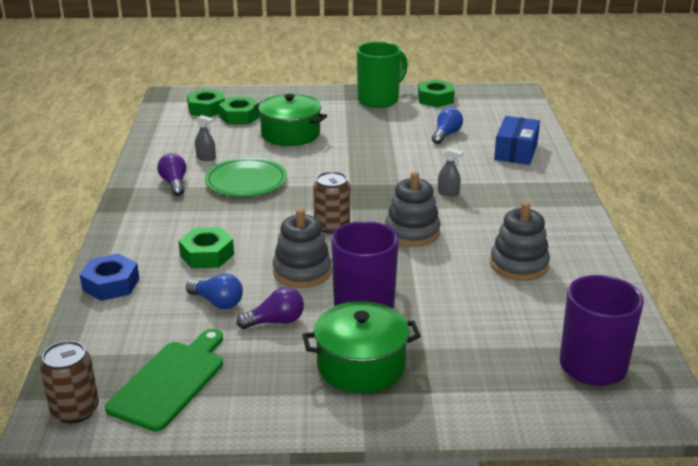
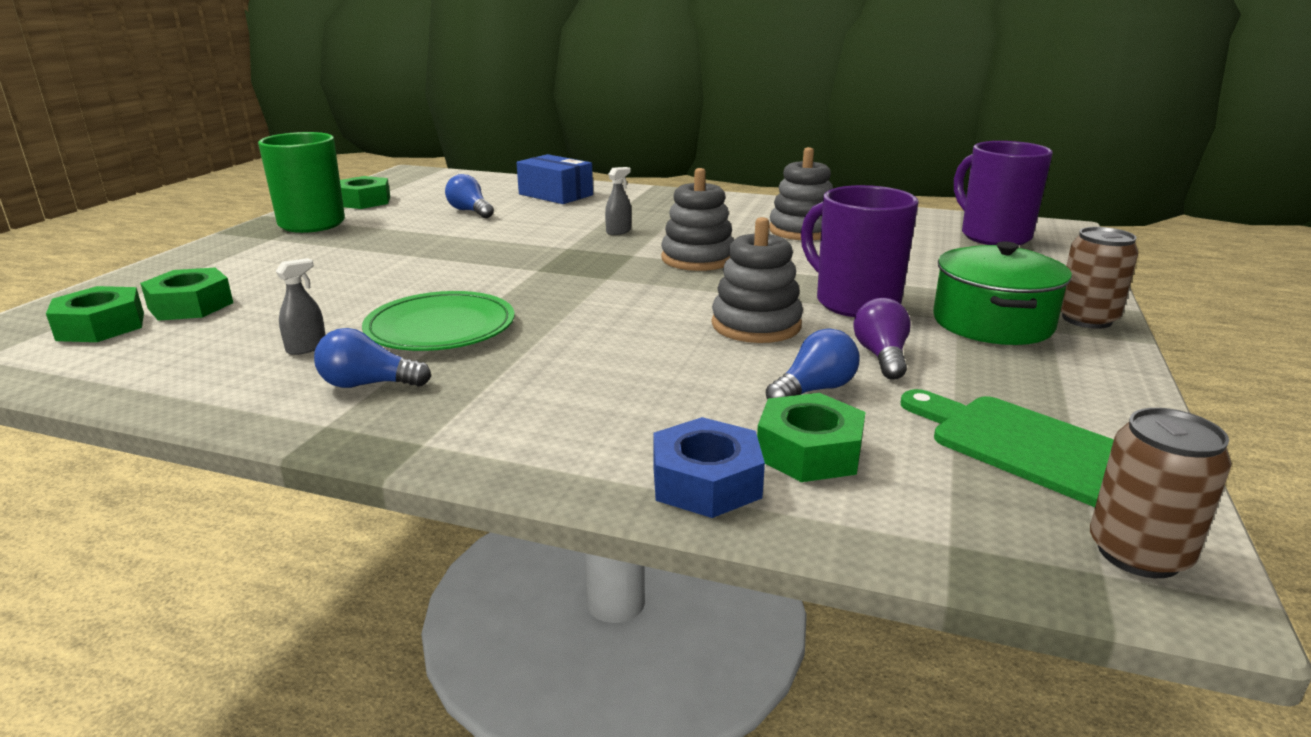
camera: 70 degrees left, 5 degrees down
(174, 183) = (368, 384): purple light bulb -> blue light bulb
(207, 255) = (660, 383): green nut -> green nut (809, 451)
(290, 134) = (325, 281): green pot -> none
(332, 226) = (645, 293): brown can -> brown can (1086, 319)

